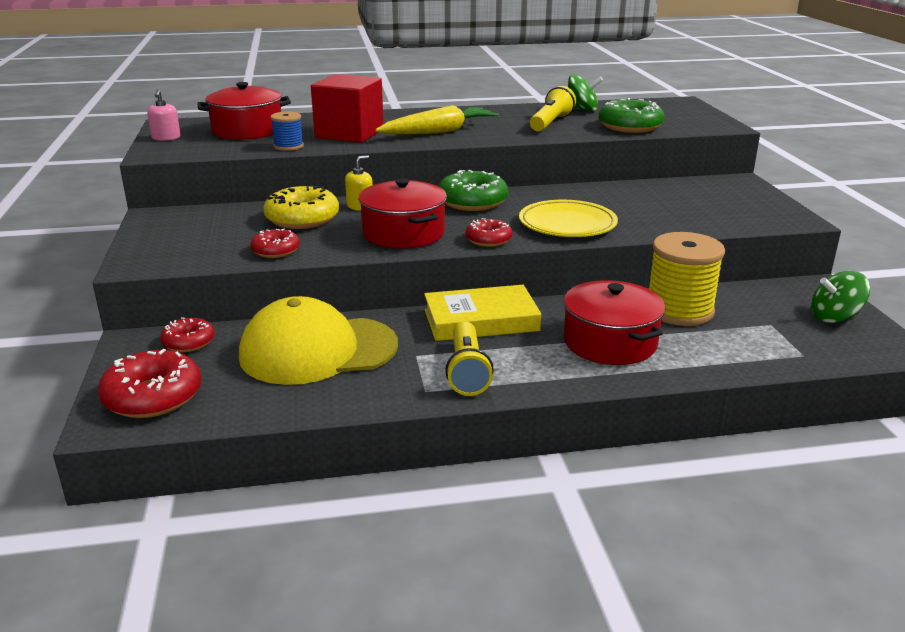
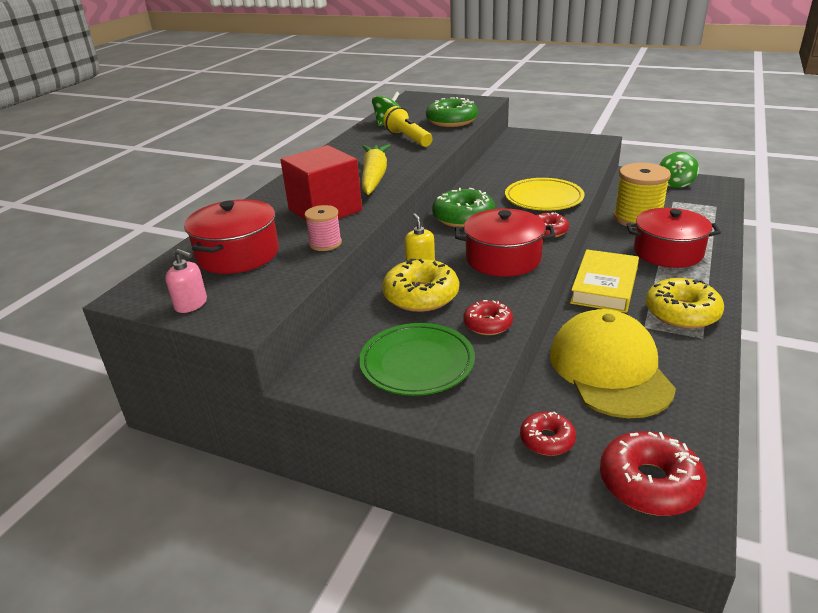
camera: 55 degrees left, 5 degrees up
(197, 240) = (417, 363): none -> green plate
(288, 146) = (325, 243): blue spool -> pink spool
(318, 350) = (610, 369): yellow cap -> yellow cap turned 150 degrees clockwise
(467, 371) = (682, 313): yellow flashlight -> yellow donut

